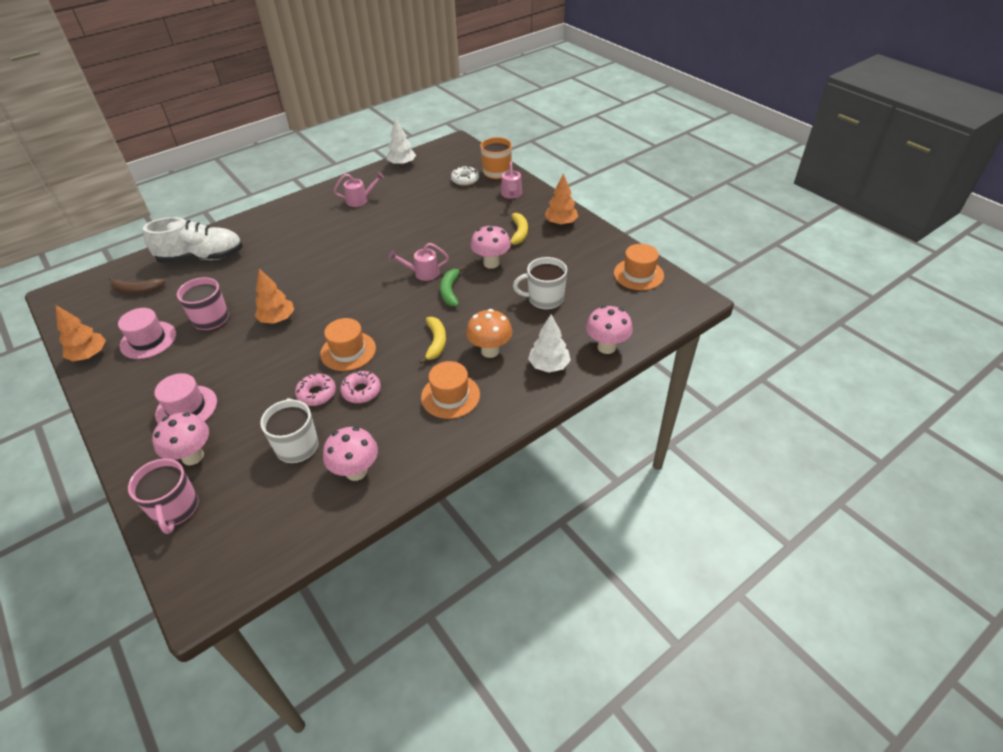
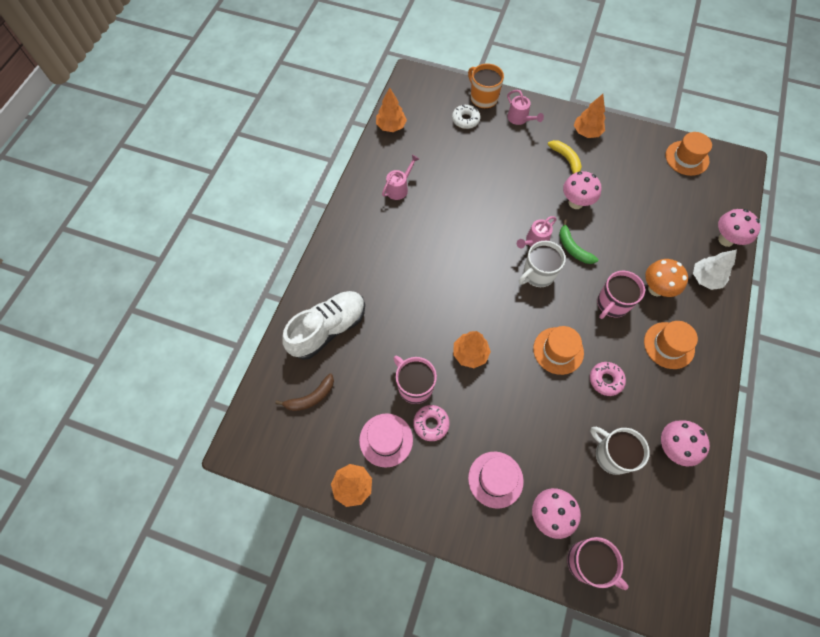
camera: 35 degrees left, 20 degrees up
(316, 394) = (577, 403): pink donut -> pink donut (431, 424)
(402, 164) = (391, 126): white tree -> orange tree
(436, 342) = (612, 304): yellow banana -> pink mug
(544, 299) = (647, 218): white mug -> white mug (538, 274)

